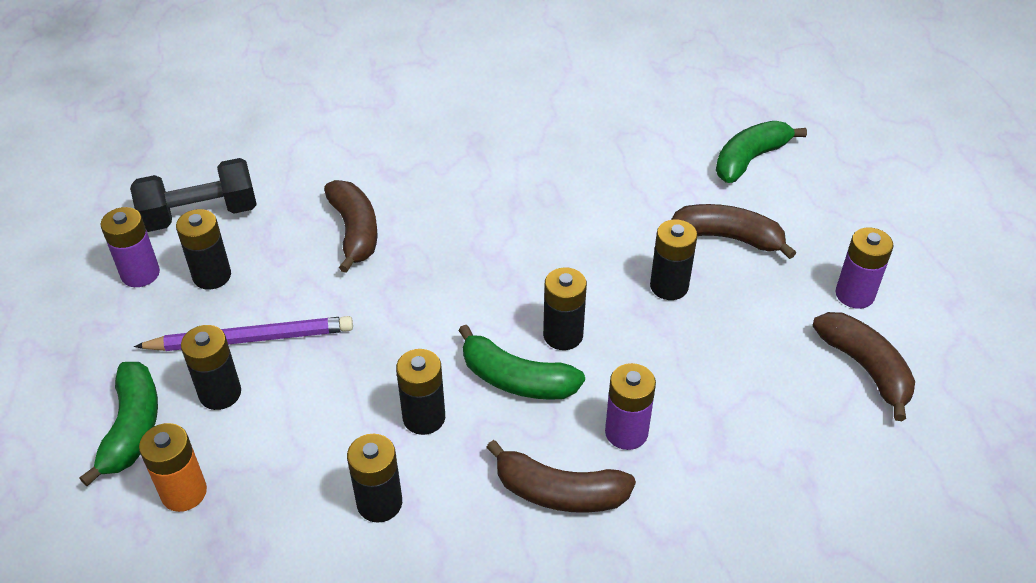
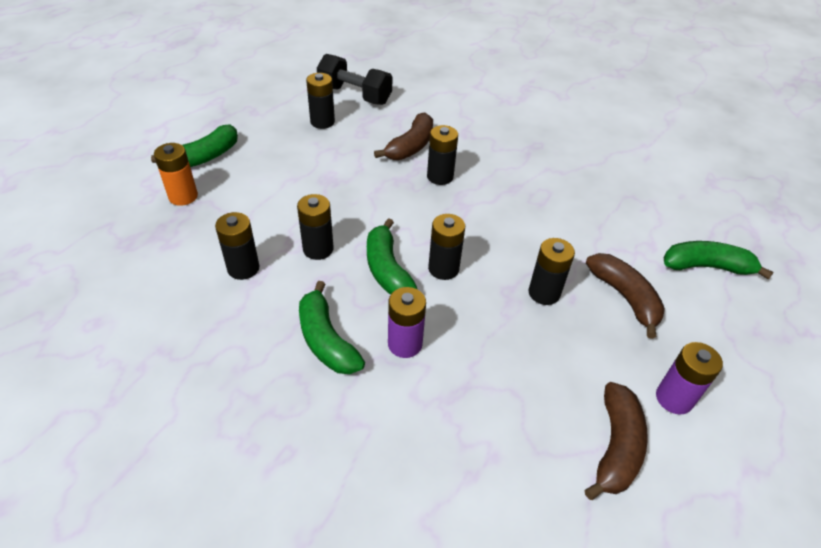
camera: 45 degrees right, 0 degrees up
(140, 274) = (297, 102): purple battery -> none
(220, 393) = (254, 170): black battery -> black battery (440, 177)
(251, 339) = (299, 158): purple pencil -> none
(559, 492) = (326, 340): brown banana -> green banana

